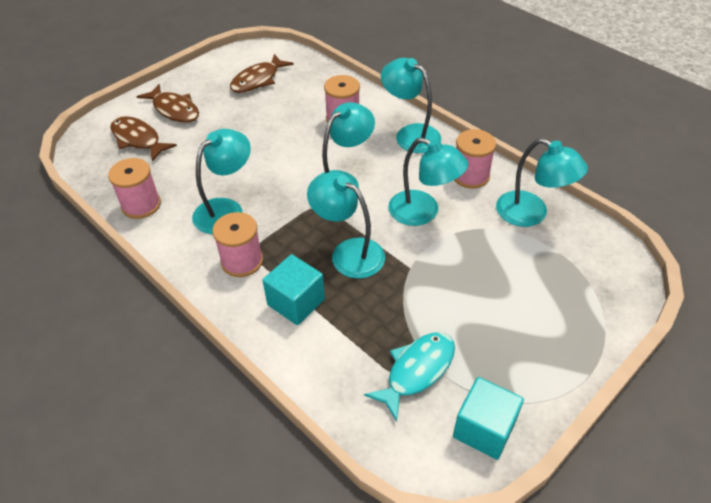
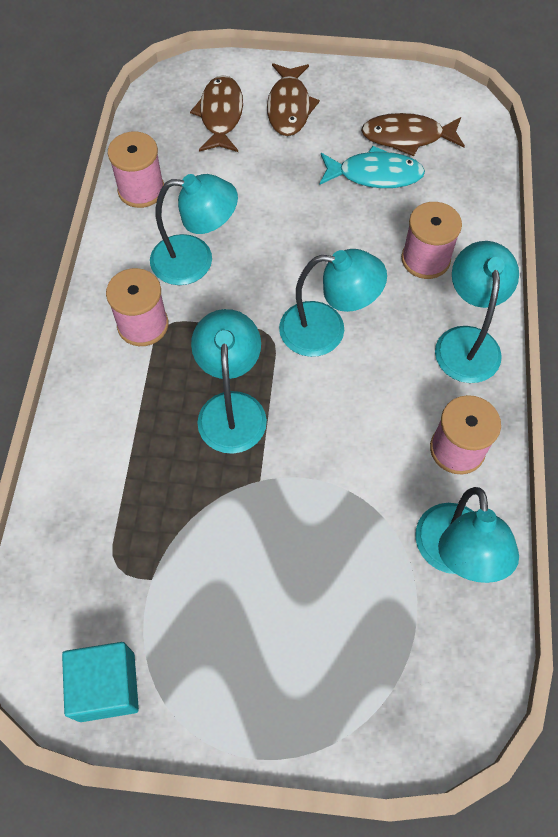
camera: 50 degrees right, 15 degrees up
(296, 302) = (130, 408): turquoise cube -> none
(417, 371) = (130, 576): turquoise fish -> turquoise fish (375, 175)
(423, 212) = (352, 439): turquoise lamp -> none

